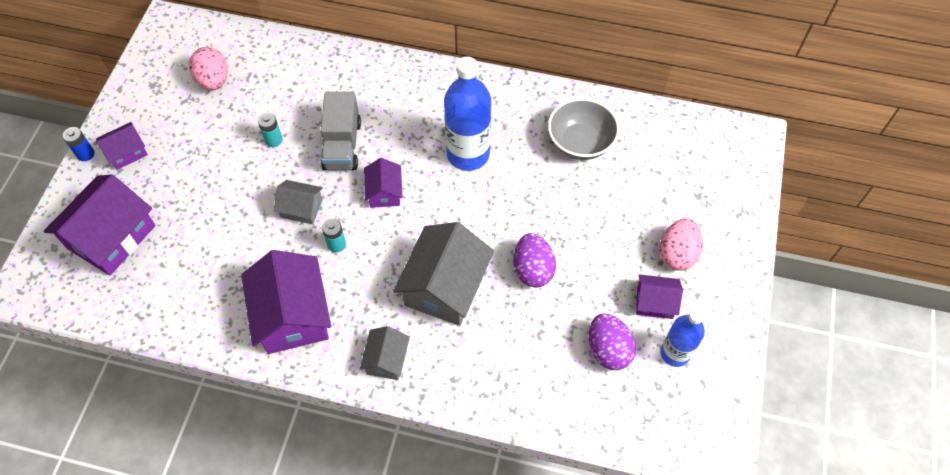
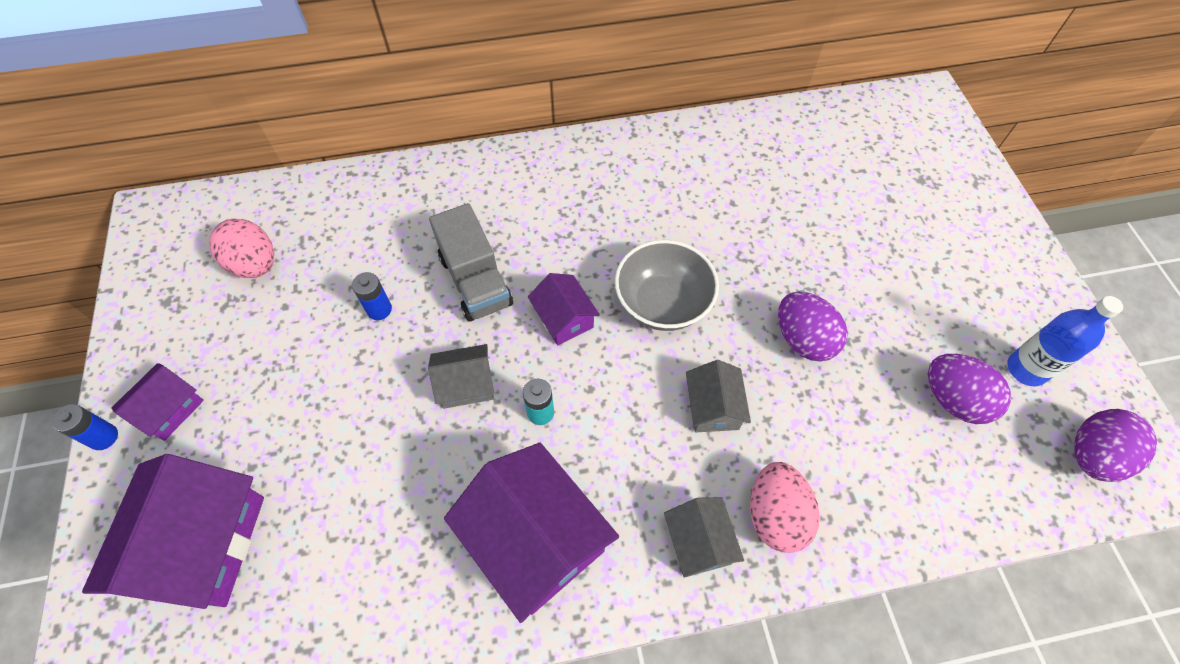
camera: 25 degrees left, 0 degrees up
(273, 140) = (379, 309): turquoise battery -> blue battery
(445, 286) = (713, 407): grey house -> grey house, size x0.53
(468, 154) = (639, 232): blue bottle -> none
(580, 143) = (758, 171): grey bowl -> grey bowl (662, 303)
(654, 302) = (962, 318): purple house -> none
(677, 254) = (946, 252): pink egg -> pink egg (775, 515)
(678, 424) = (1092, 455): none -> purple egg

